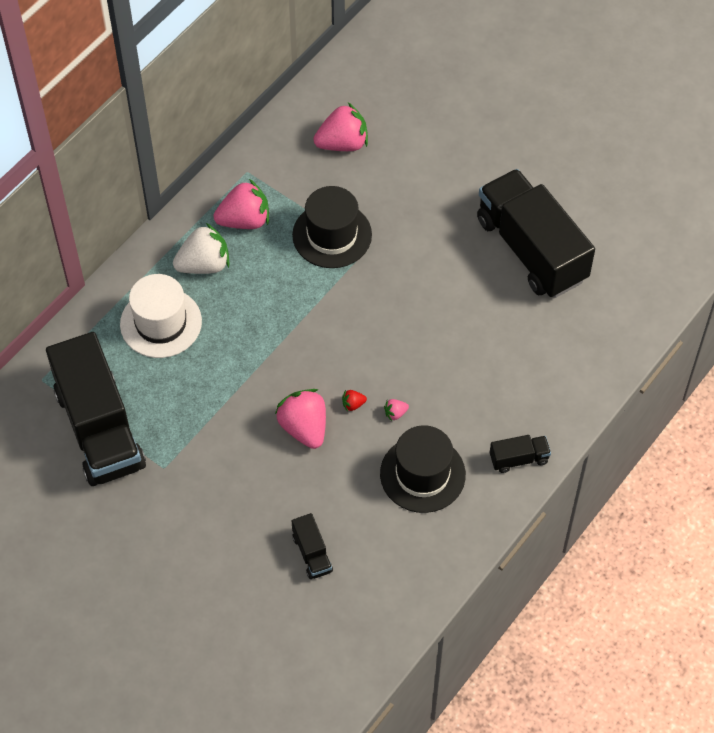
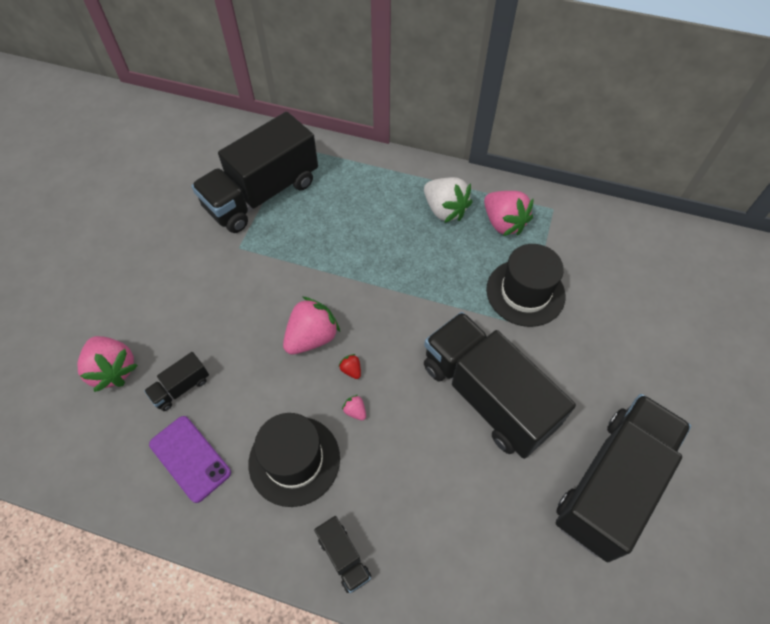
camera: 70 degrees right, 0 degrees up
(161, 323) = (375, 200): white hat -> none
(342, 143) = (628, 268): pink strawberry -> pink strawberry (113, 369)
(388, 558) = (190, 458): none -> purple phone
(422, 306) = (487, 396): none -> black truck

